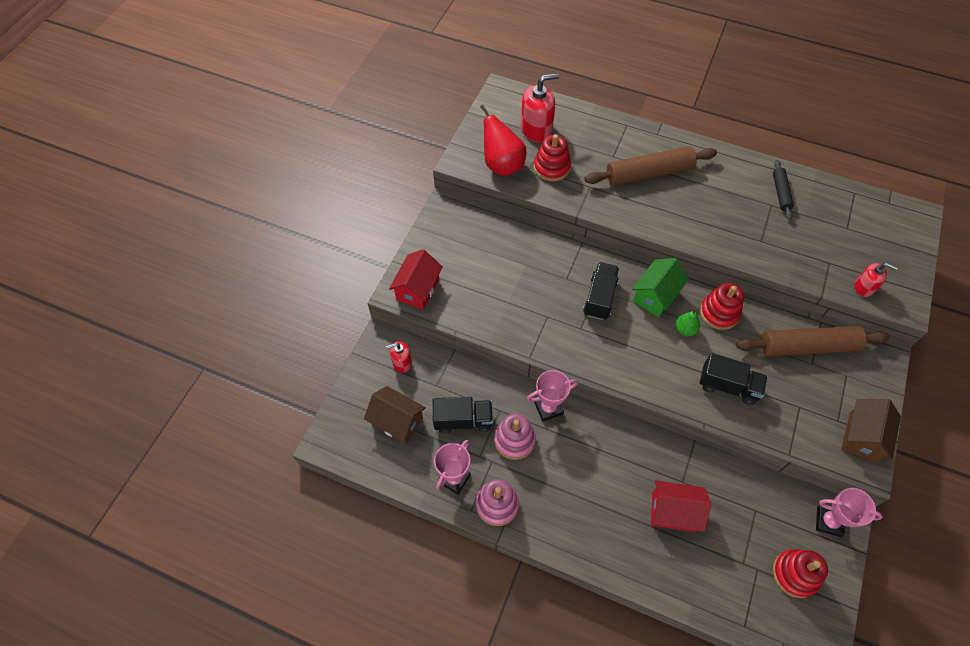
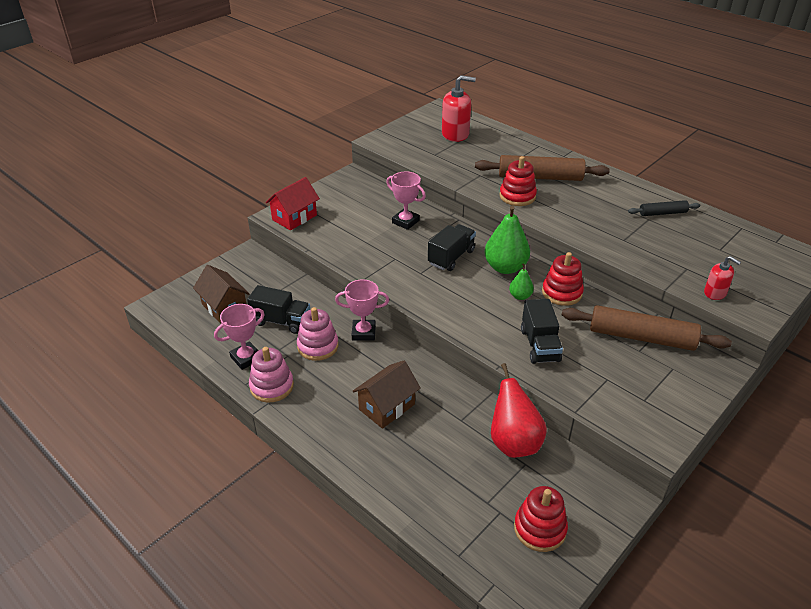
camera: 20 degrees right, 20 degrees down
(402, 362) = (255, 271): red soap dispenser -> none
(502, 165) = (411, 149): red pear -> red pear (513, 442)
(551, 167) = (453, 158): red stacking toy -> red stacking toy (517, 196)
(655, 296) = (505, 267): green house -> green pear
(673, 512) = (437, 440): red house -> none
(728, 386) = (540, 345): black truck -> black truck turned 45 degrees clockwise
(780, 193) = (662, 213): black rolling pin -> black rolling pin turned 60 degrees clockwise
(828, 521) = (602, 496): pink trophy -> pink trophy (405, 222)
(862, 437) = (664, 419): brown house -> brown house (387, 407)

